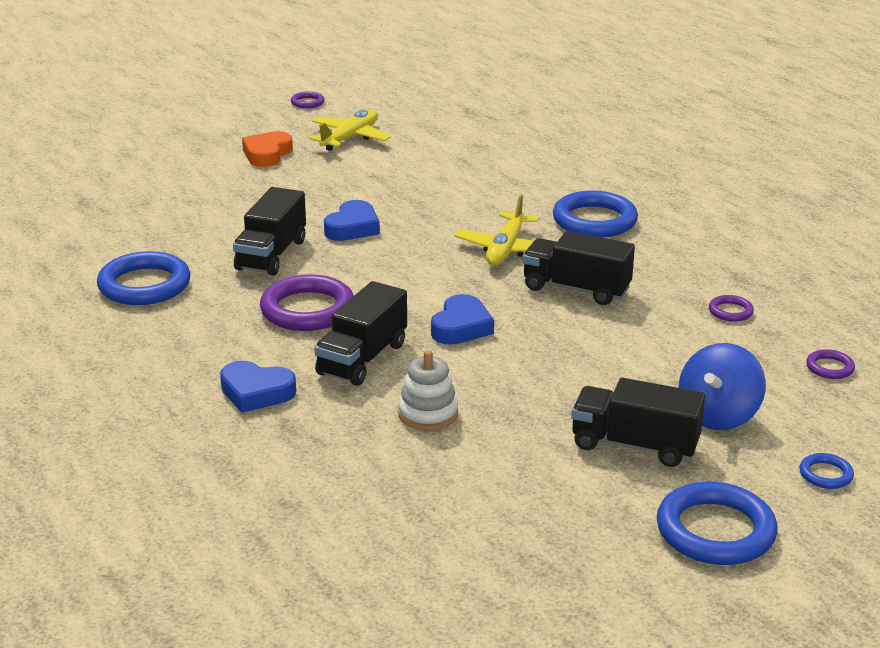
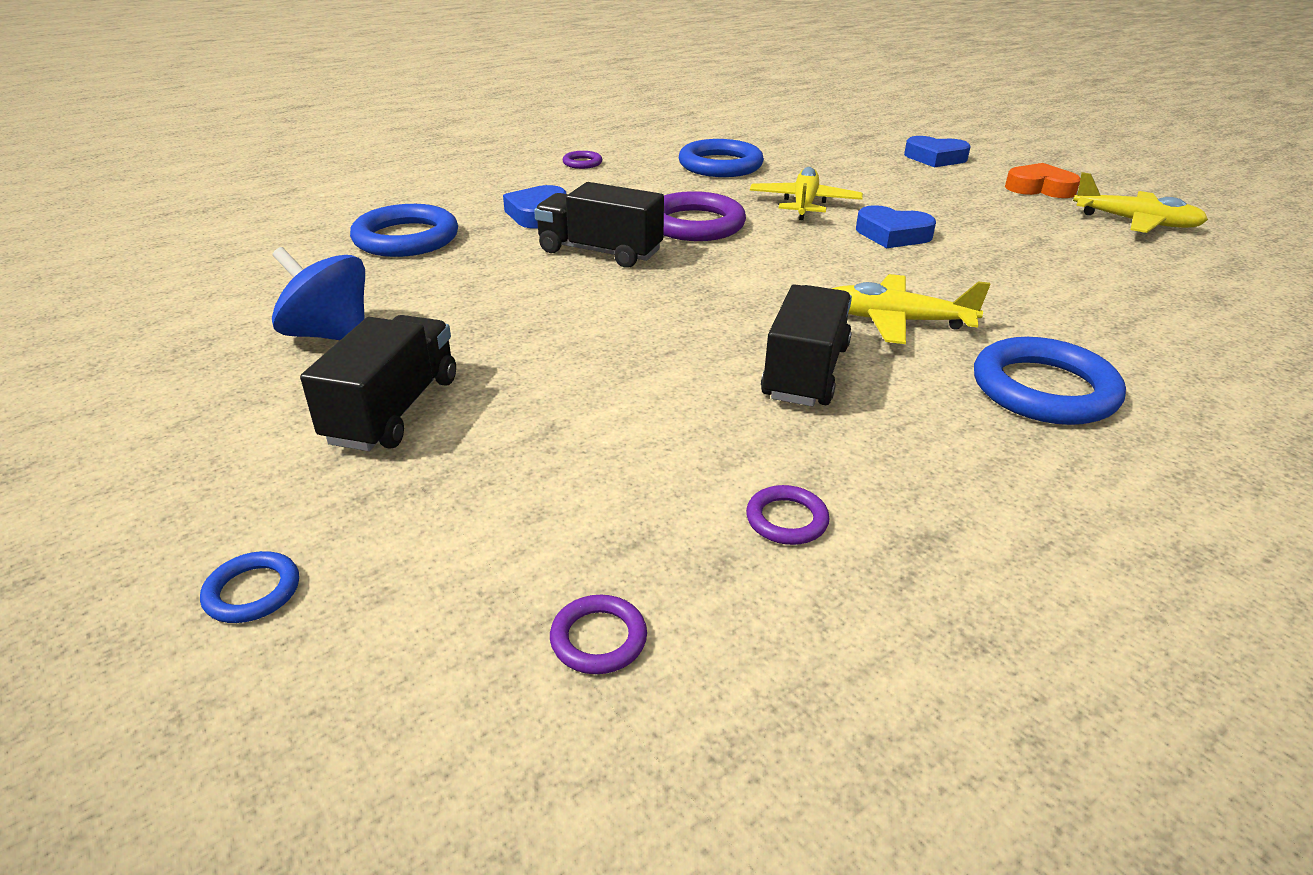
camera: 85 degrees right, 5 degrees up
(271, 255) = (804, 204): black truck -> yellow plane
(307, 102) = (1209, 197): purple ring -> purple ring (582, 163)
(428, 414) = (490, 286): white stacking toy -> none
(461, 327) = (677, 298): blue heart -> blue heart (935, 158)
(715, 531) = (174, 466): blue ring -> blue ring (406, 238)
(718, 415) = (452, 485): blue spinning top -> blue spinning top (330, 335)

